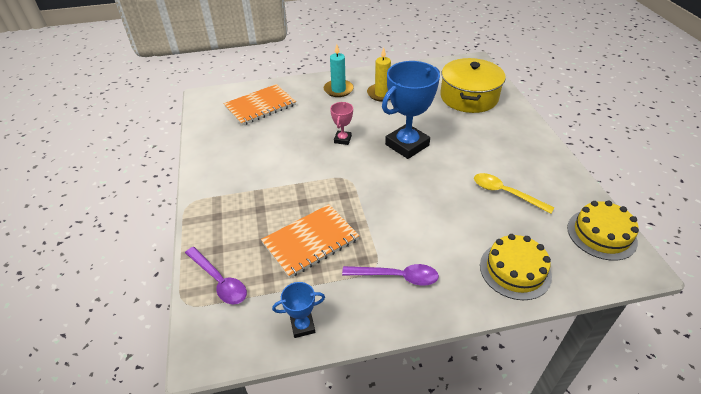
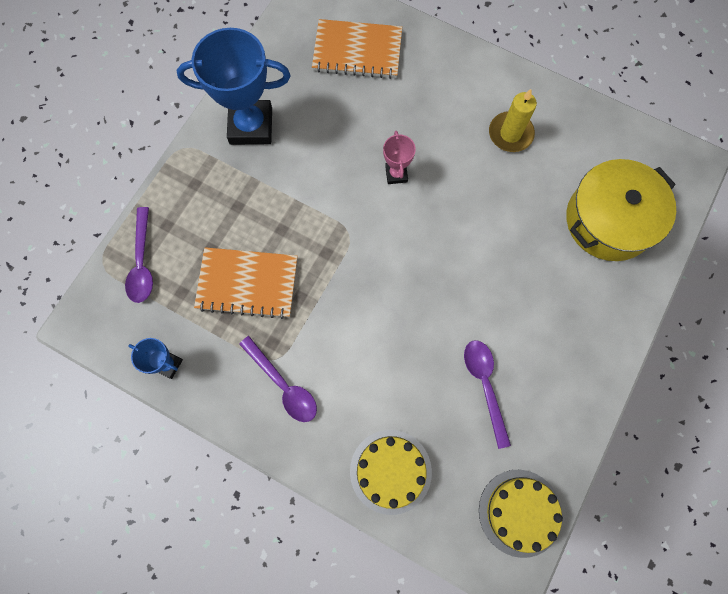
camera: 40 degrees right, 30 degrees up
(338, 90) = (467, 87): turquoise candle -> none
(342, 139) = (396, 174): pink trophy -> pink trophy turned 60 degrees counterclockwise
(407, 145) = (455, 237): blue trophy -> blue trophy (251, 126)
(505, 193) = (485, 385): yellow spoon -> purple spoon

